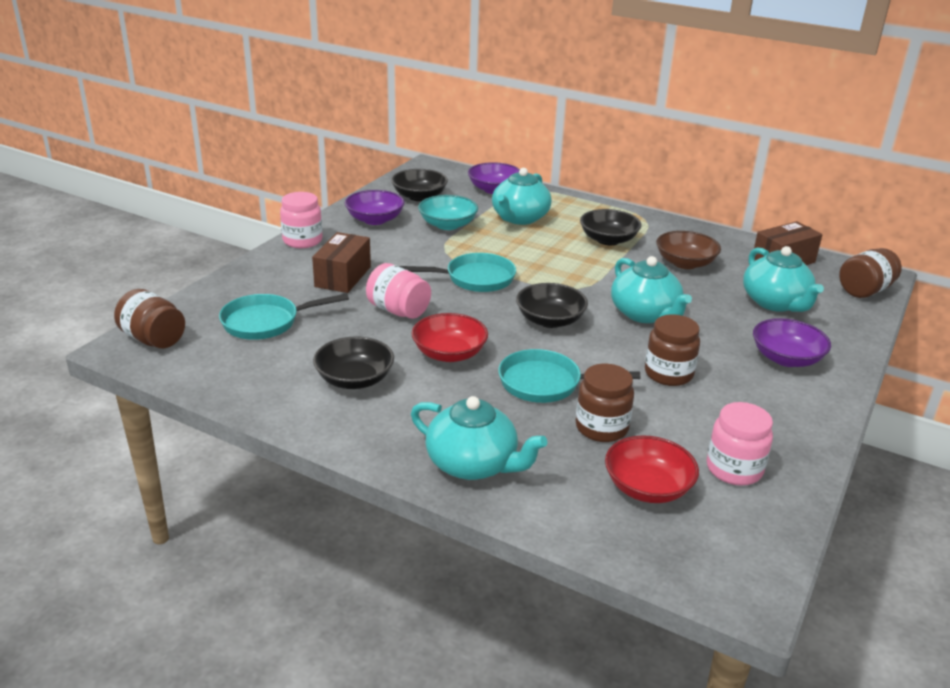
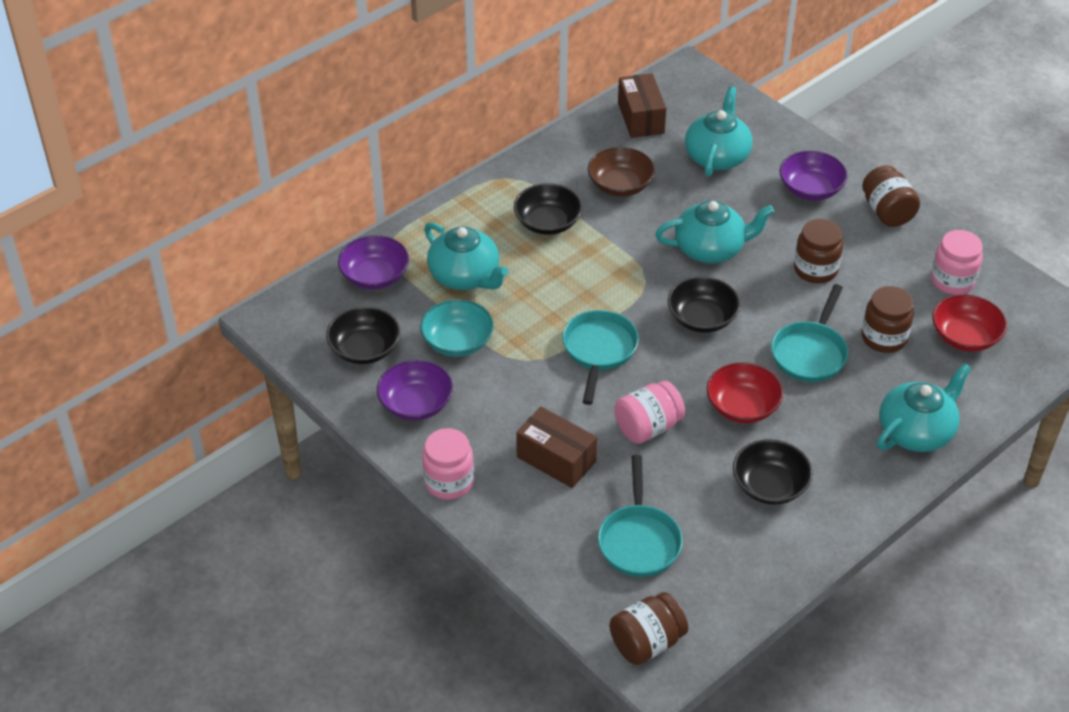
camera: 70 degrees left, 15 degrees up
(775, 303) = (717, 156): turquoise teapot -> turquoise teapot turned 75 degrees counterclockwise
(865, 290) = (713, 92): brown jar -> brown jar (887, 212)

